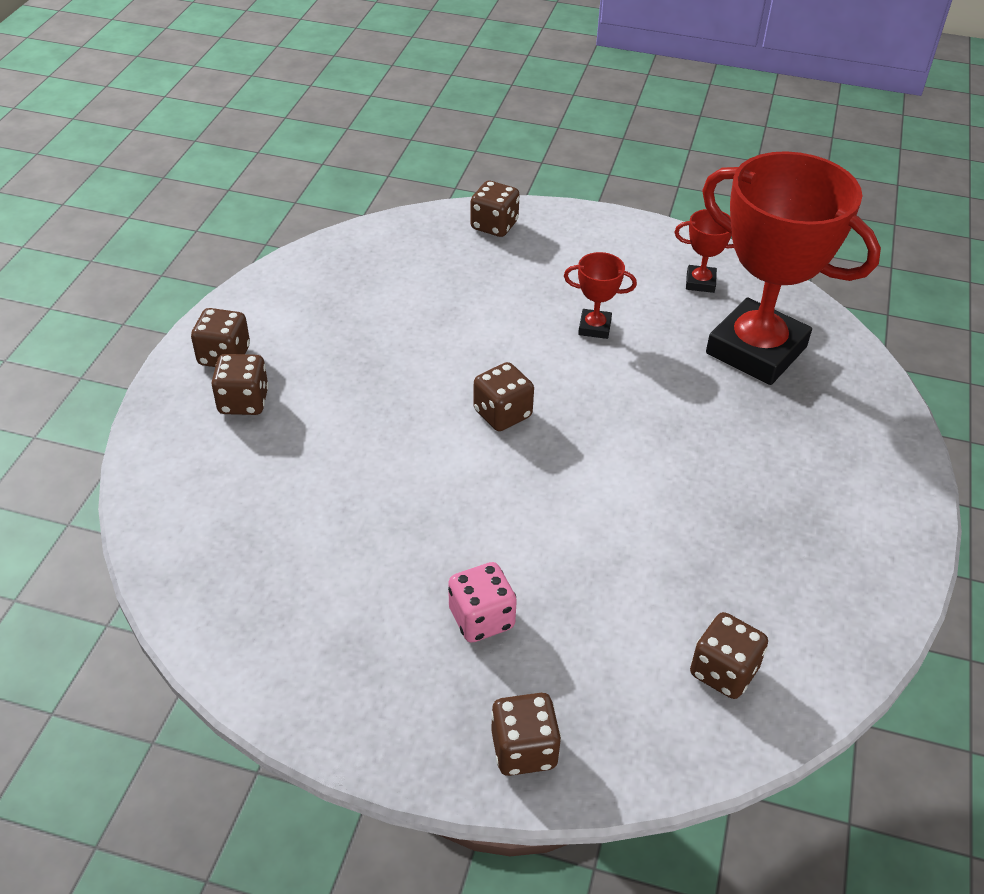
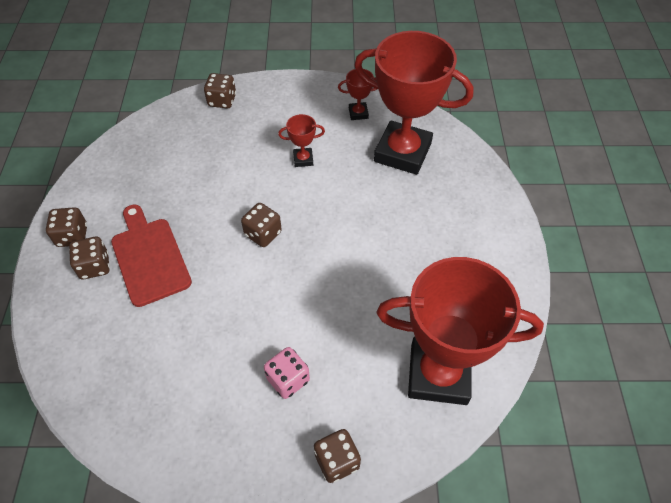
camera: 15 degrees left, 10 degrees up
(324, 408) = (149, 258): none -> red cutting board
(723, 671) = (438, 374): brown dice -> red trophy

